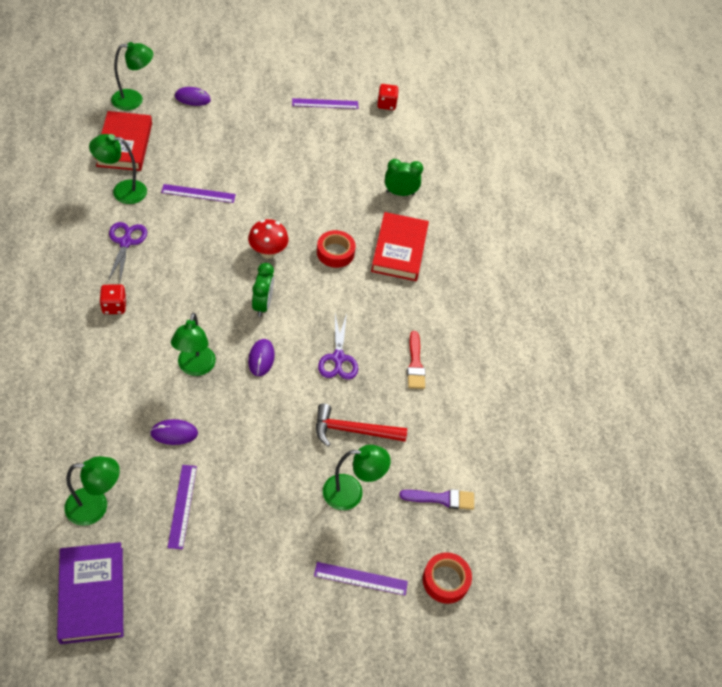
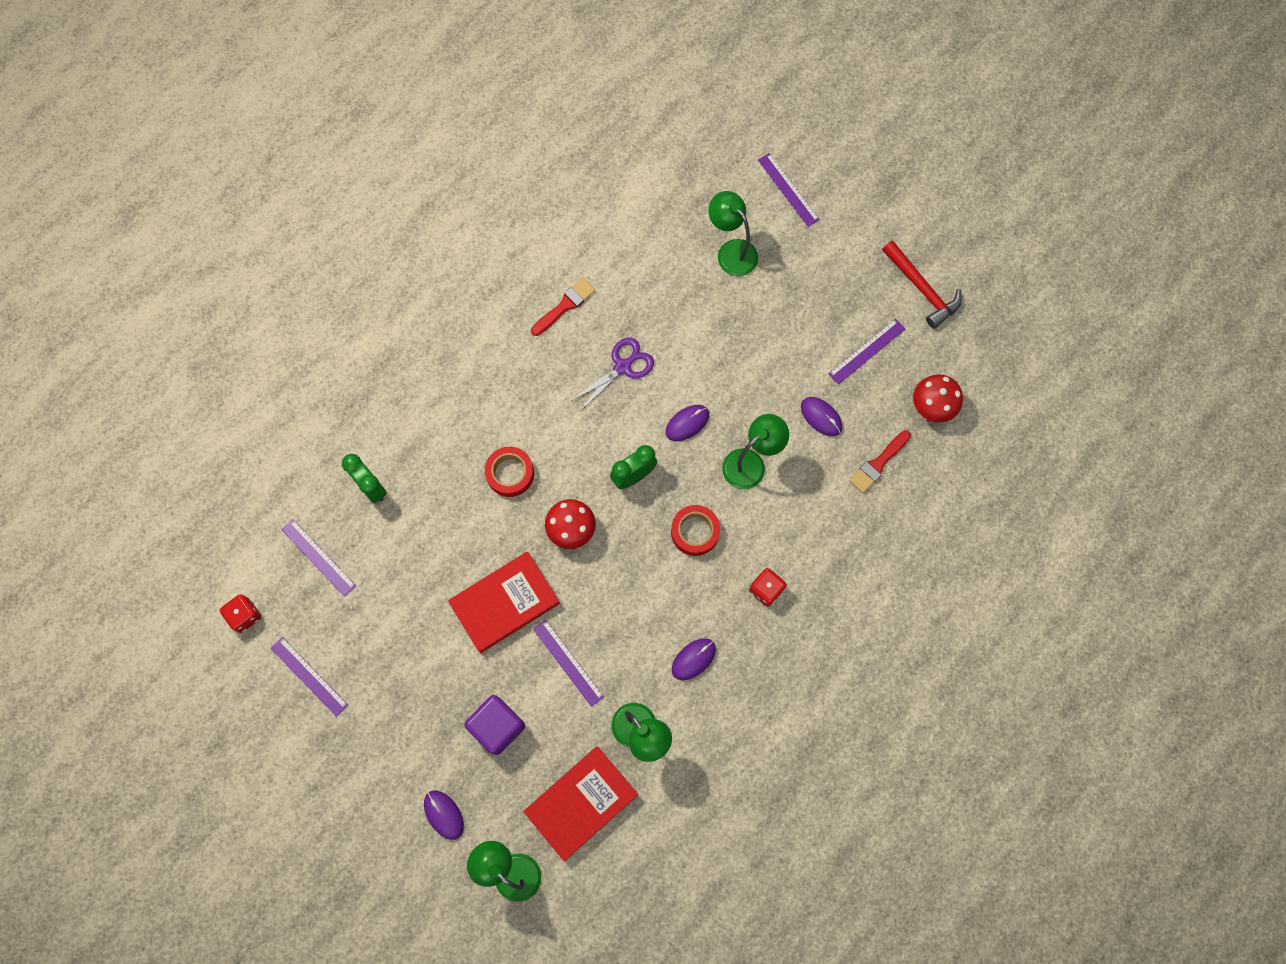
camera: 125 degrees left, 20 degrees up
(92, 594) = (986, 341): purple book -> none
(96, 506) = (932, 407): green lamp -> red mushroom
(104, 435) = (878, 464): none -> red brush
(125, 242) = (693, 659): purple scissors -> purple mouse
(205, 145) = (497, 726): none -> purple cube
(353, 430) = (678, 296): red hammer -> red hammer (922, 289)
(384, 148) = (318, 557): none -> purple ruler
(399, 250) = (448, 424): red book -> red book (505, 603)
(442, 499) = (669, 189): purple brush -> none
(445, 580) = (730, 137): red tape -> red tape (695, 532)

